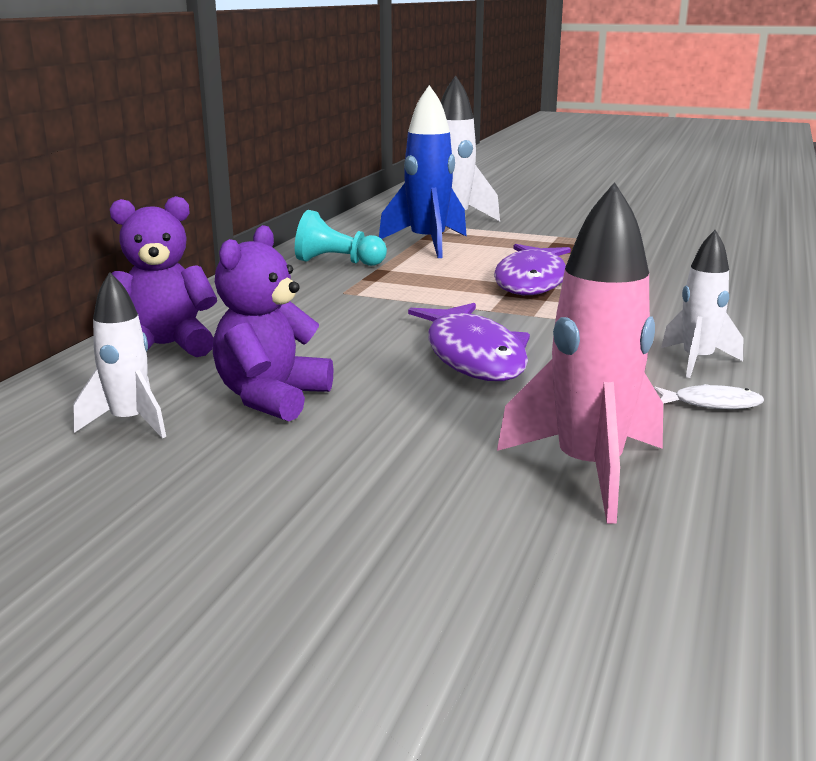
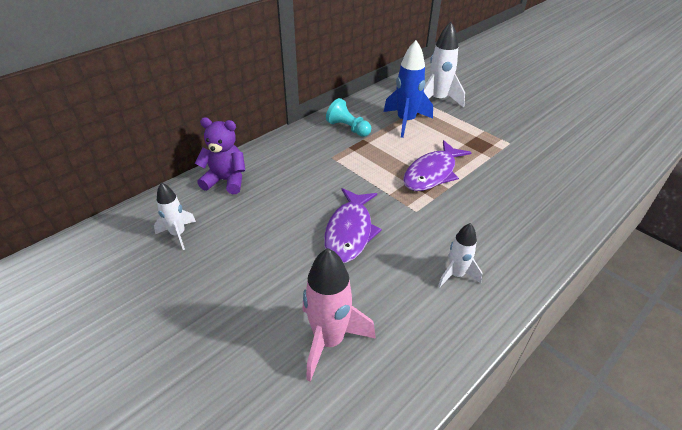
camera: 25 degrees right, 20 degrees up
(271, 398) = (241, 236): purple teddy bear -> none
(711, 403) = (430, 313): white fish -> none

